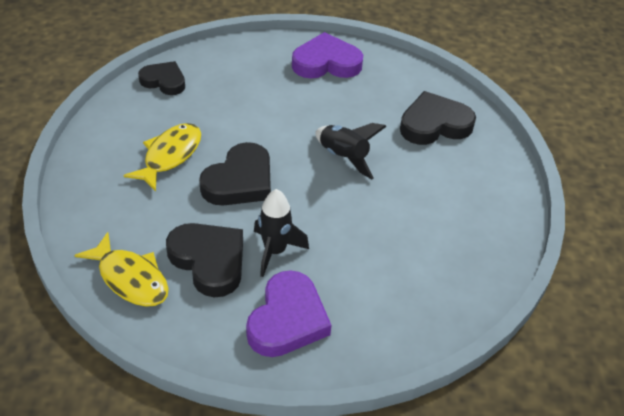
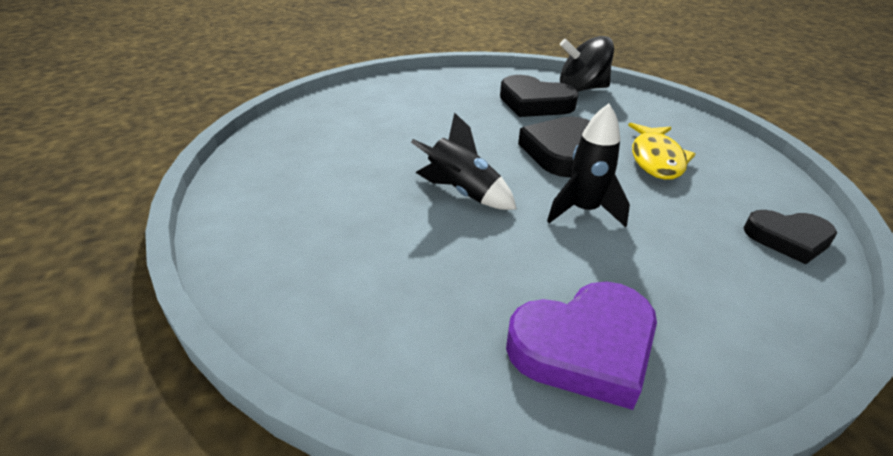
camera: 165 degrees right, 10 degrees down
(130, 278) = (581, 89): yellow fish -> black spinning top
(275, 251) = (485, 114): black rocket -> black rocket (583, 211)
(287, 319) = (450, 87): purple heart -> none
(434, 124) = (339, 263): black heart -> none

